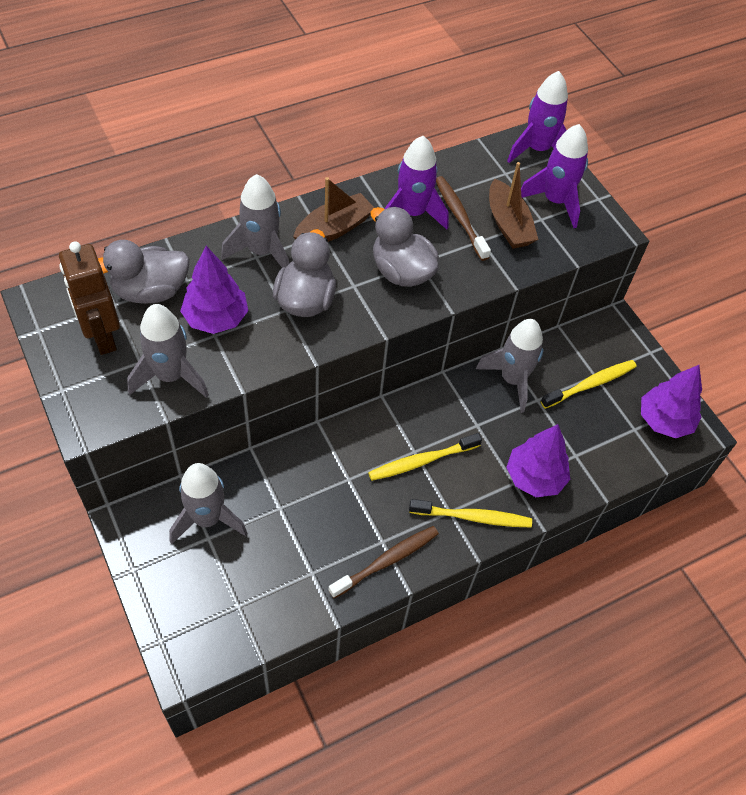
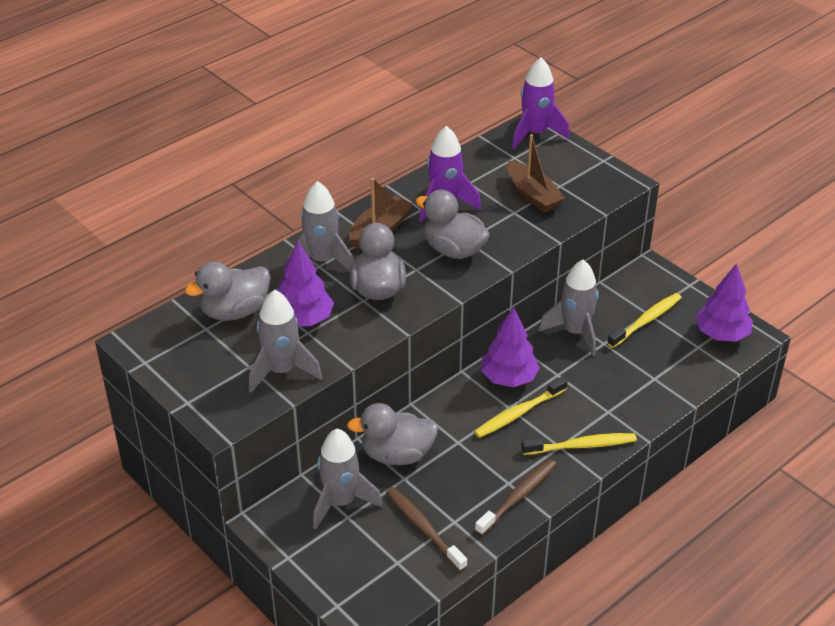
camera: 10 degrees left, 15 degrees down
(102, 337) = (206, 355): brown robot -> none
(282, 478) = (397, 454): none -> grey duck
(459, 217) = (488, 199): brown toothbrush -> brown toothbrush (423, 528)
(534, 477) = (624, 403): purple tree -> purple tree (509, 378)
(555, 201) = (566, 170): purple rocket -> none

